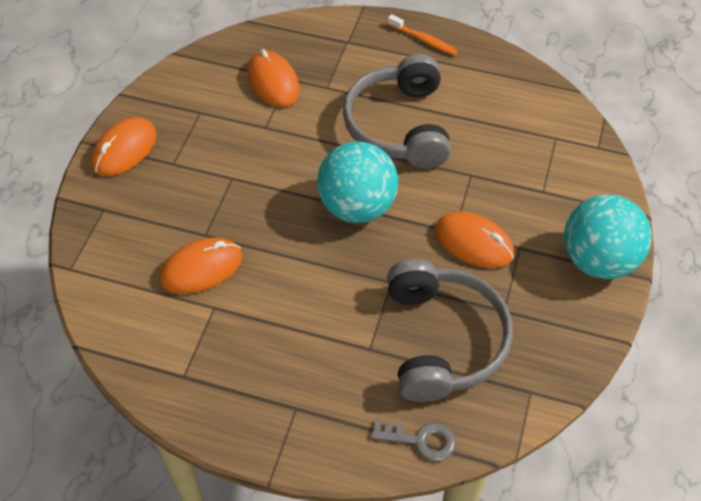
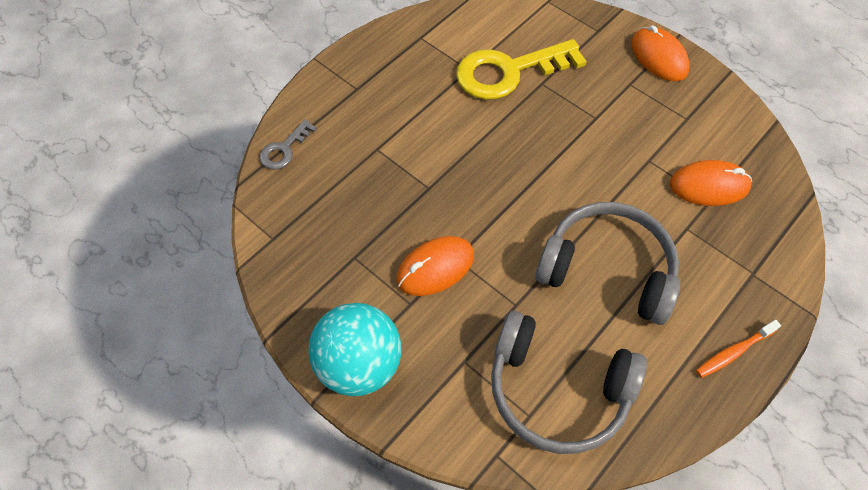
camera: 115 degrees right, 5 degrees up
(201, 268) = (509, 71): orange mouse -> yellow key
(357, 206) = (521, 194): turquoise ball -> none
(443, 340) = (354, 200): grey headphones -> grey headphones (557, 391)

